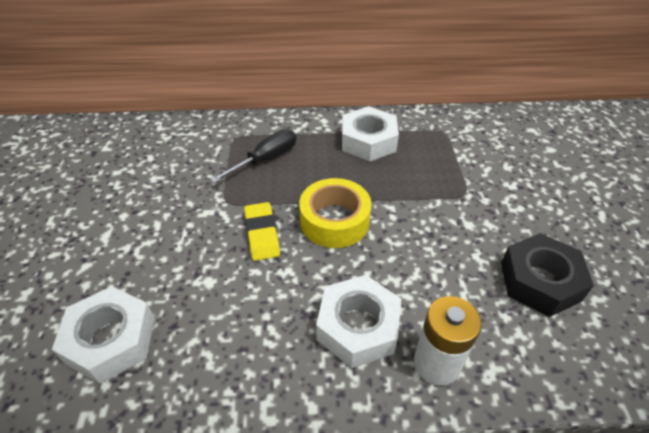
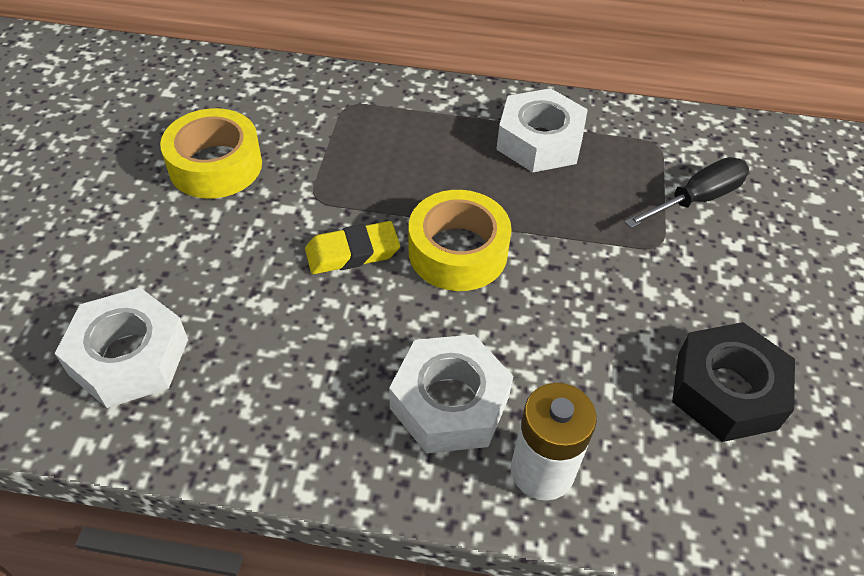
camera: 10 degrees right, 5 degrees up
(150, 191) = (215, 165): none -> yellow tape
(262, 234) = (352, 252): yellow eraser -> yellow eraser turned 75 degrees clockwise
(266, 159) = (384, 144): black screwdriver -> black screwdriver (697, 199)

